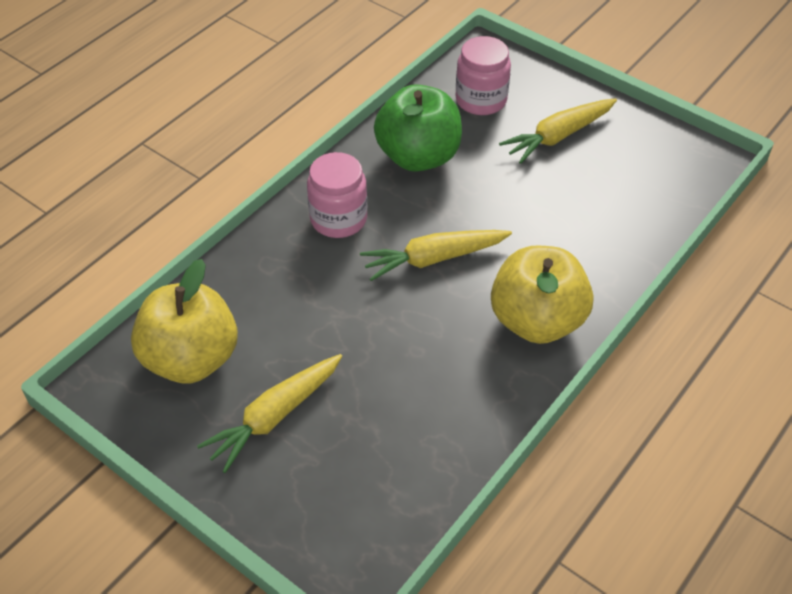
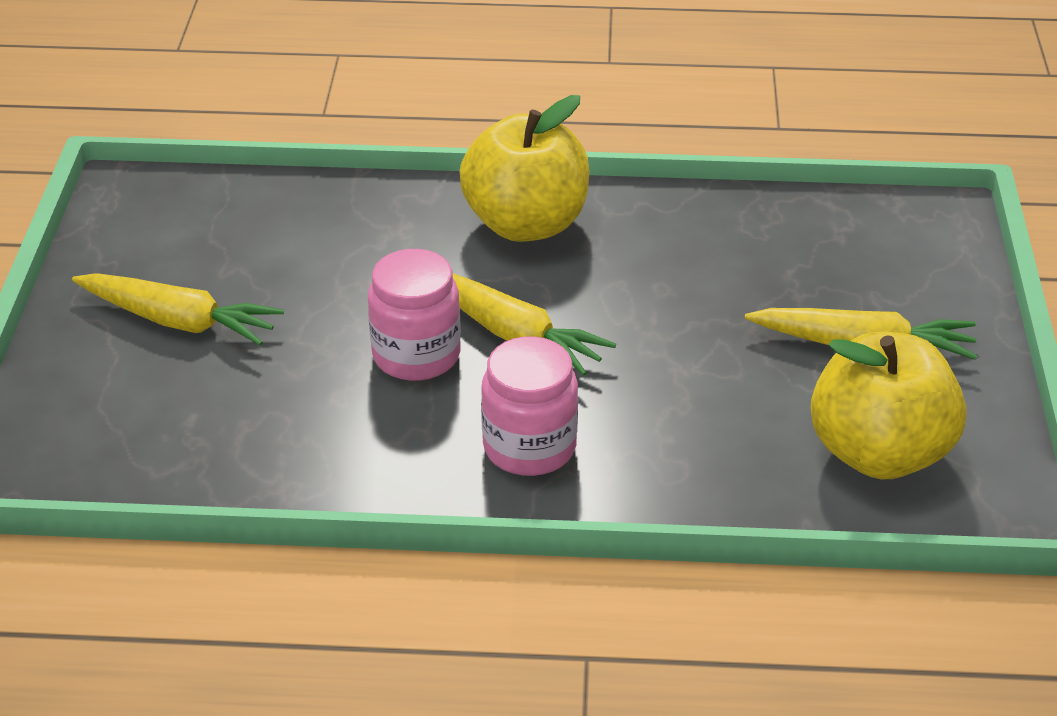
camera: 125 degrees left, 10 degrees down
(418, 156) = (335, 431): green apple -> none
(481, 100) = (152, 424): pink jar -> pink jar (416, 355)

